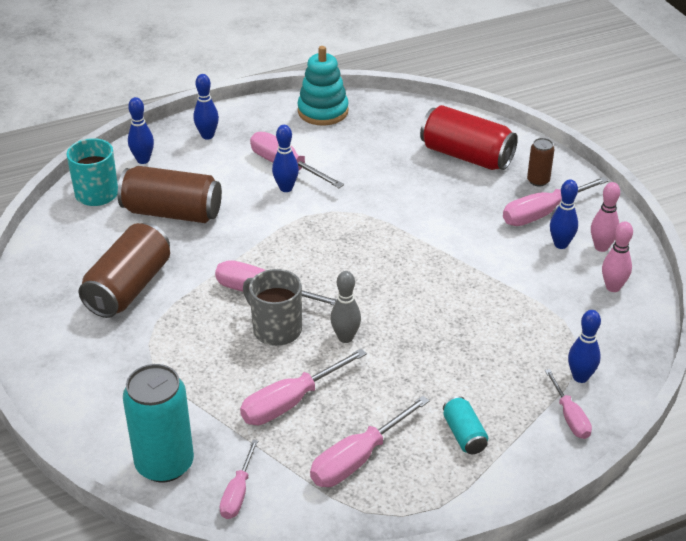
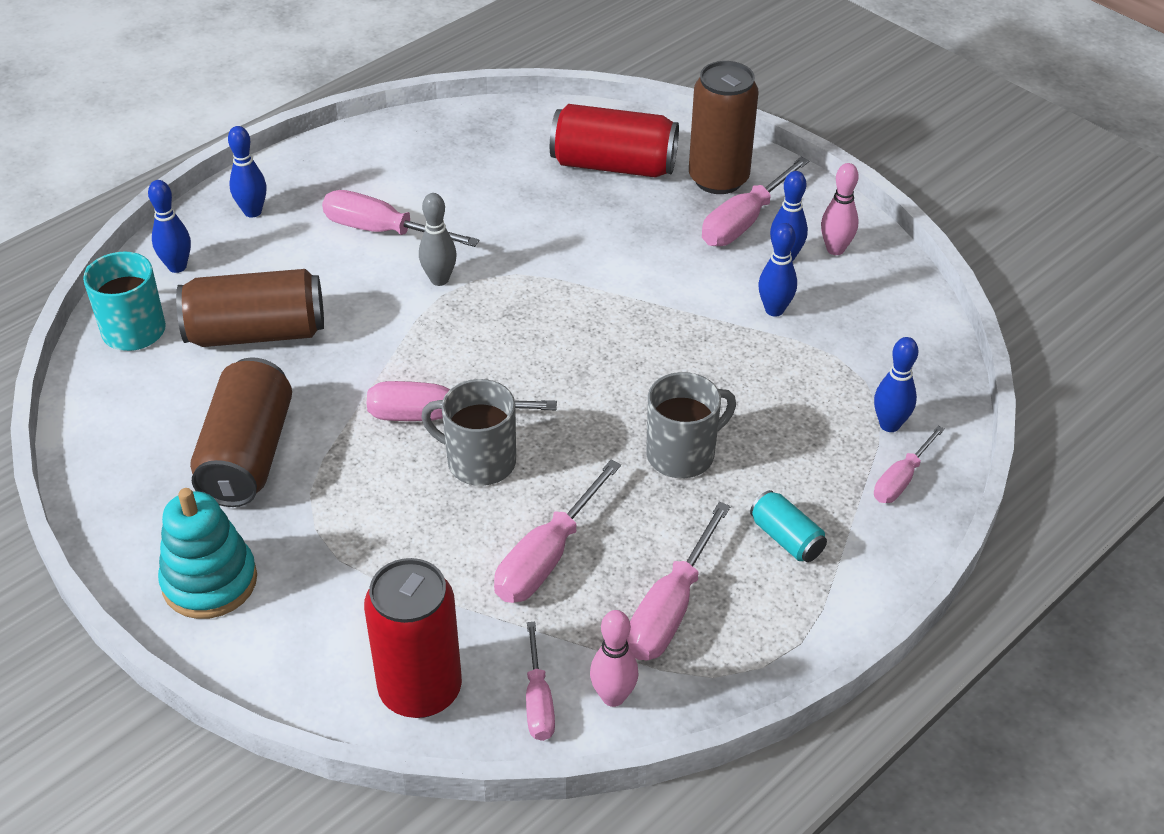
camera: 20 degrees left, 5 degrees up
(164, 464) = (420, 689): turquoise can -> red can
(286, 188) = (398, 262): blue bowling pin -> blue bowling pin (774, 310)
(323, 111) = (396, 143): turquoise stacking toy -> turquoise stacking toy (210, 581)
(345, 337) = (576, 449): grey bowling pin -> grey bowling pin (439, 279)
(418, 359) = (682, 454): none -> grey mug
(538, 181) = (718, 179): brown can -> brown can, size x2.00
(570, 417) = (901, 479): pink screwdriver -> pink screwdriver turned 75 degrees clockwise
(613, 287) = (873, 298): pink bowling pin -> pink bowling pin (613, 697)

